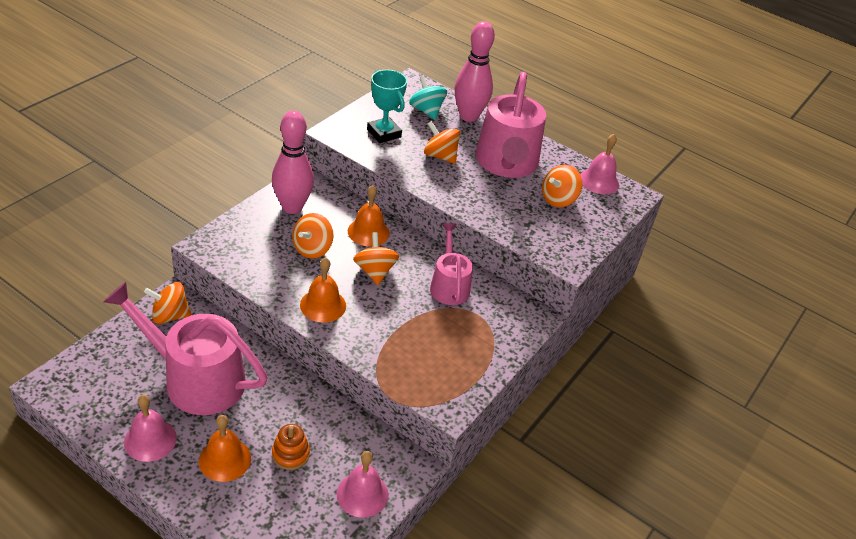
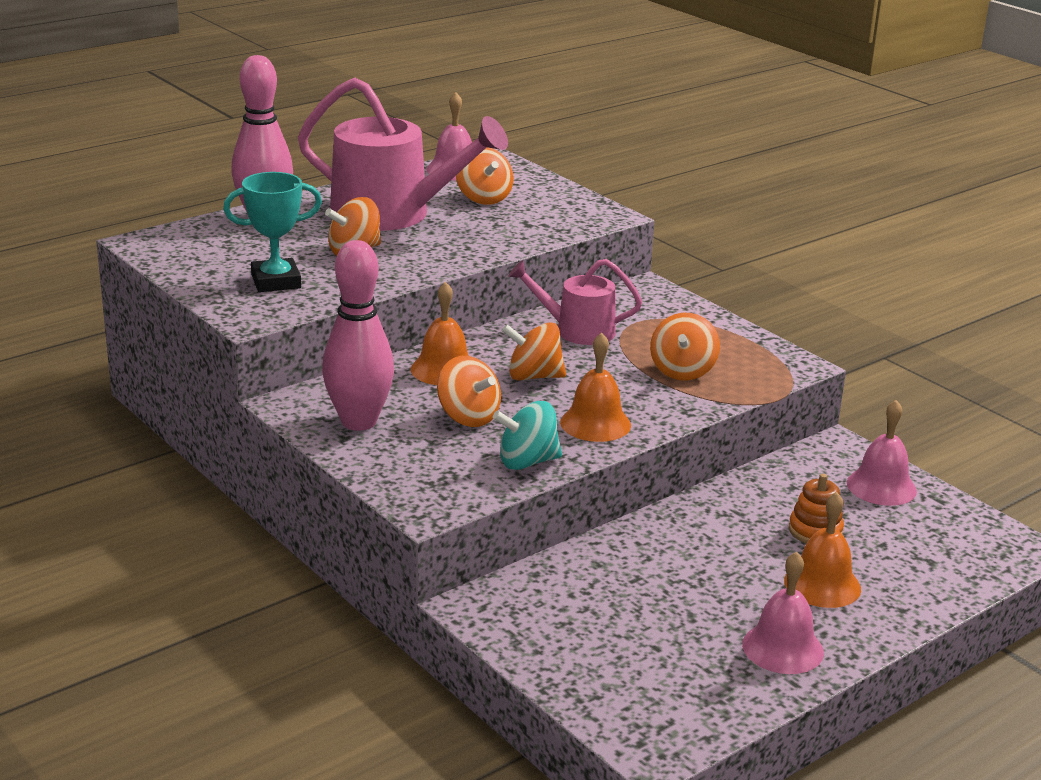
camera: 70 degrees left, 15 degrees down
(170, 316) = (517, 612): orange spinning top -> orange spinning top (682, 371)
(196, 379) = (665, 597): pink watering can -> none
(426, 111) = (232, 244): turquoise spinning top -> turquoise spinning top (527, 462)

